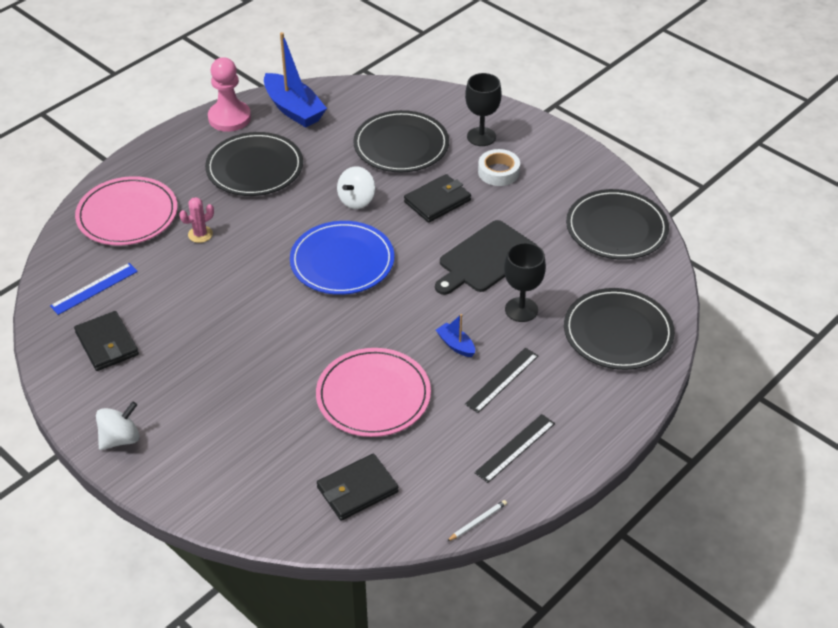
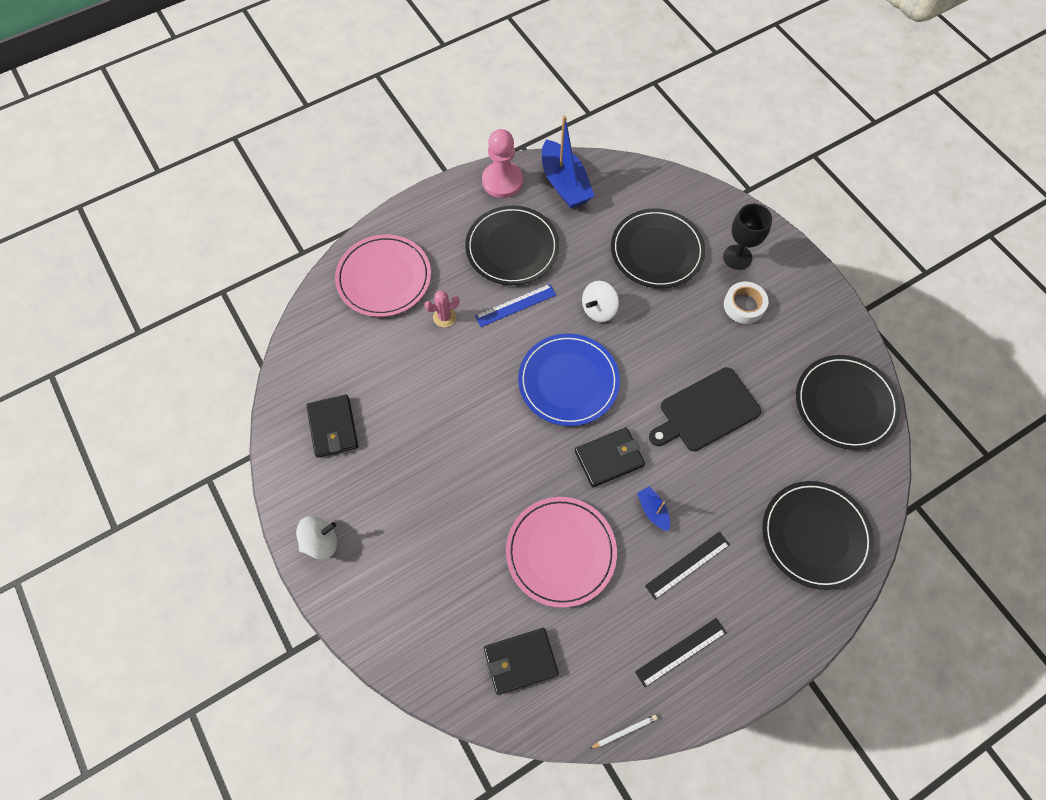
camera: 15 degrees right, 20 degrees up
(94, 288) = (335, 359): blue ruler -> blue ruler (515, 305)
(437, 201) = (676, 328): black wallet -> black wallet (609, 458)
(521, 309) = (726, 483): black goblet -> none

